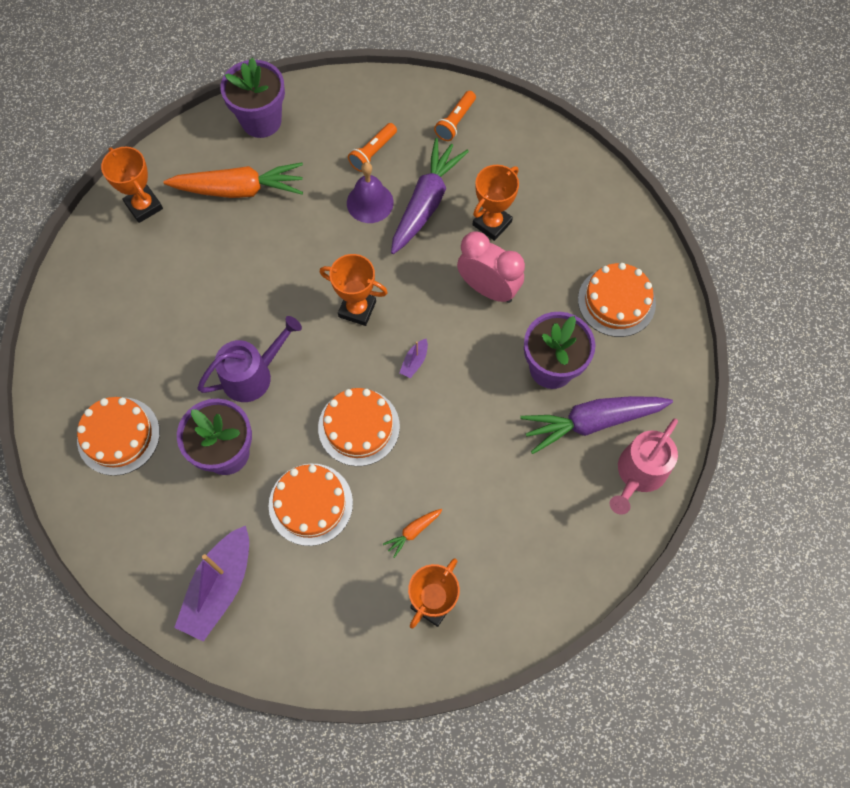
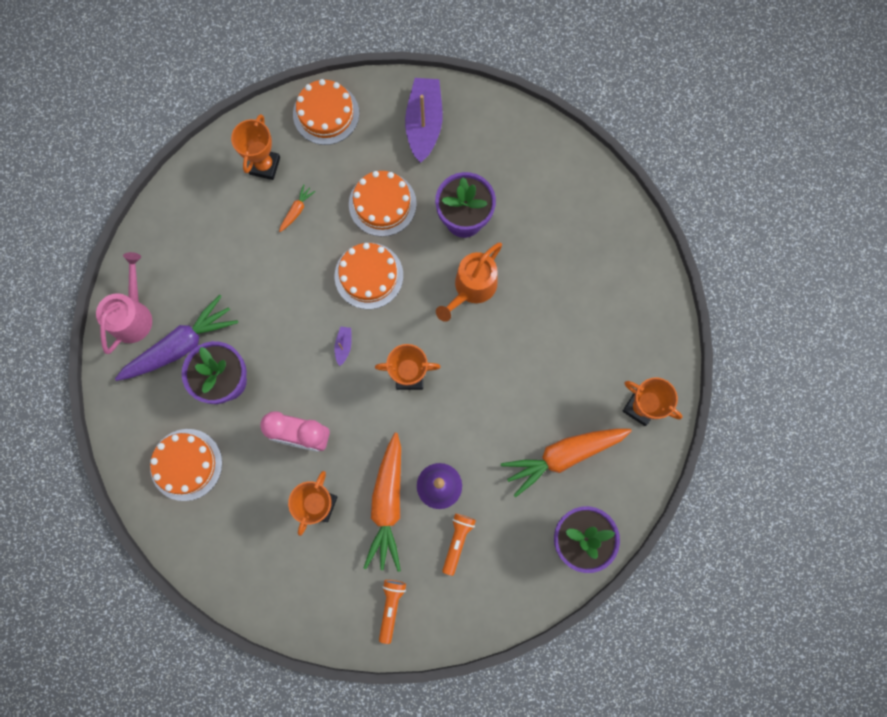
camera: 160 degrees right, 10 degrees up
(118, 436) = (554, 203): orange cake -> orange cake (326, 113)
(253, 374) = (471, 288): purple watering can -> orange watering can
(426, 203) = (387, 504): purple carrot -> orange carrot

